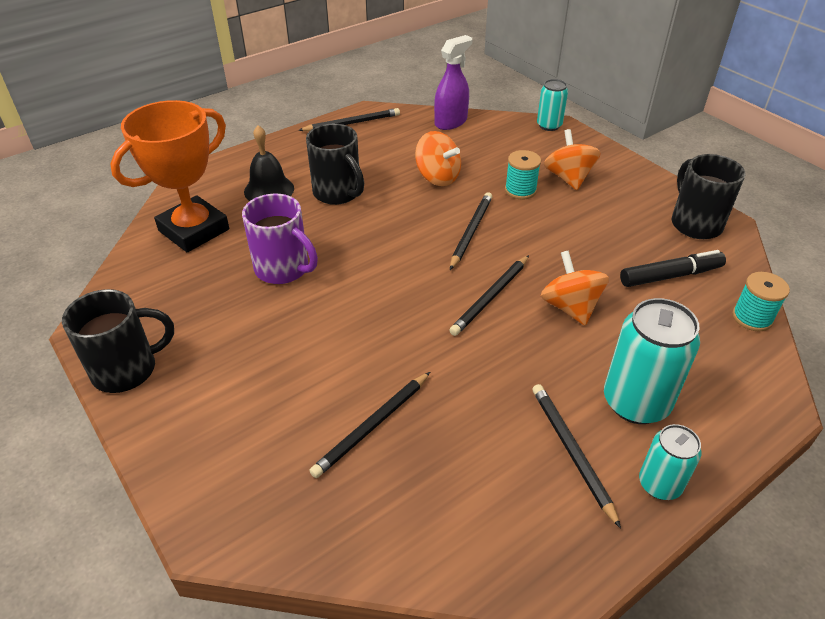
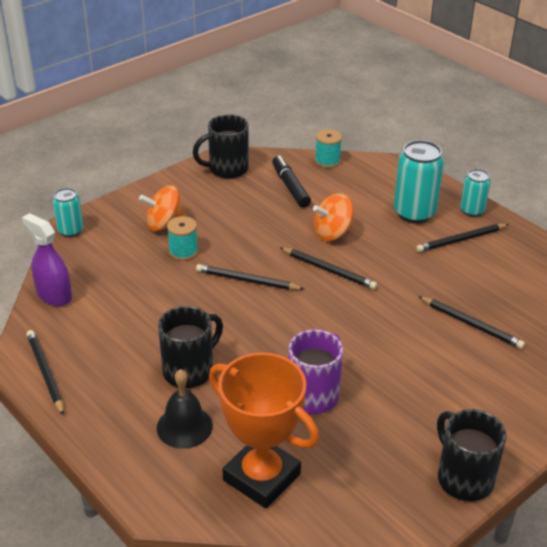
camera: 95 degrees left, 5 degrees down
(437, 177) = (161, 302): orange spinning top -> none

